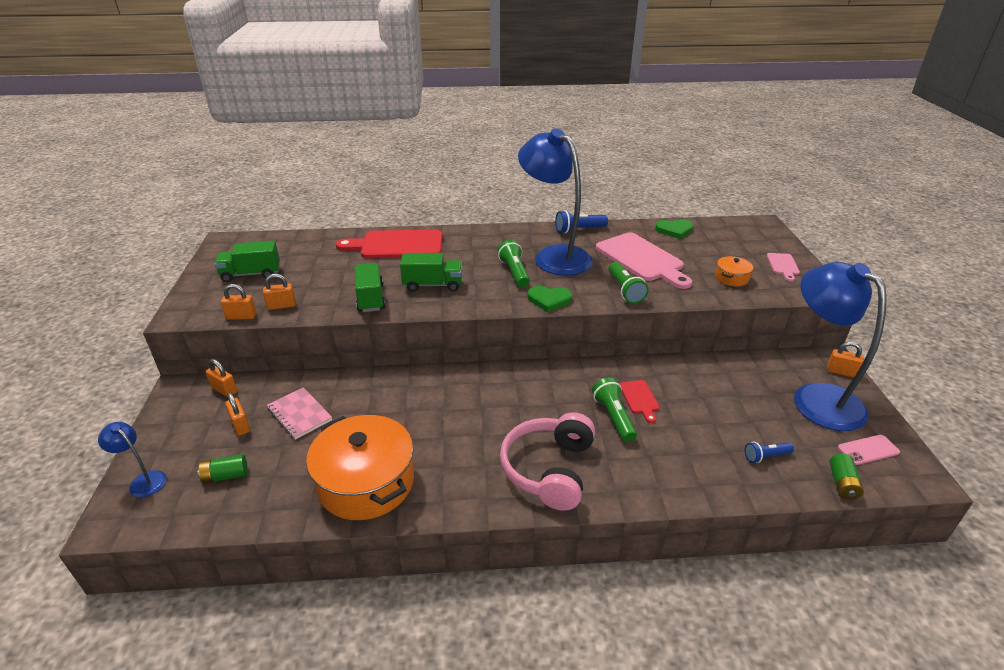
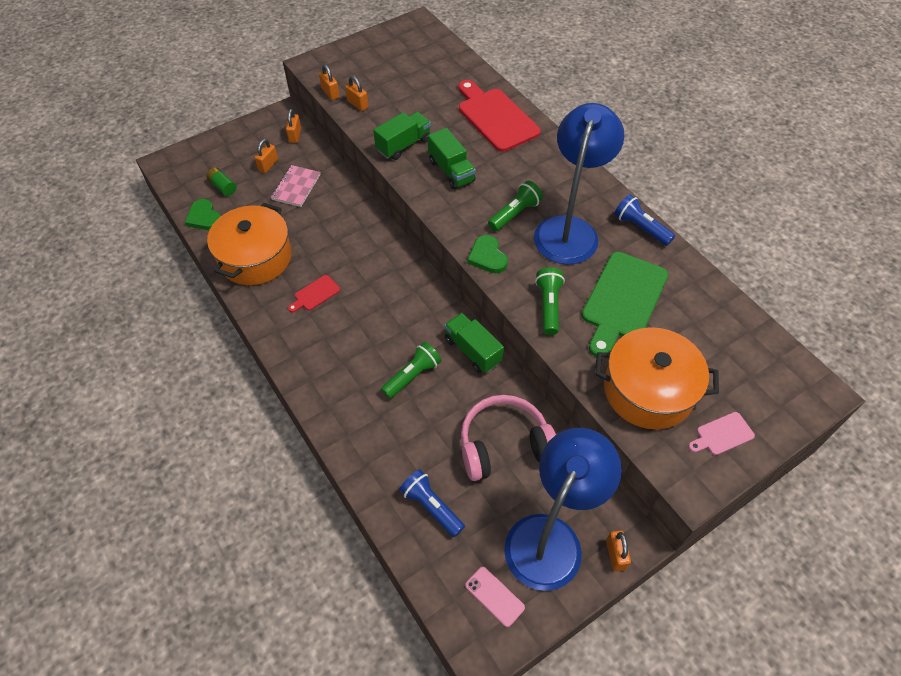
camera: 60 degrees right, 20 degrees up
(143, 480) = (200, 154): blue lamp -> none
(251, 274) = (385, 64): green truck -> green truck (472, 350)
(549, 469) = (326, 355): pink headphones -> pink headphones (504, 445)
(625, 290) = (548, 306): green flashlight -> green flashlight turned 135 degrees clockwise
(639, 398) = (449, 386): red cutting board -> red cutting board (315, 294)
(641, 259) = (622, 300): pink cutting board -> green cutting board
(674, 230) = (717, 308): green heart -> green heart (204, 217)
(731, 278) = (648, 390): orange pot -> orange pot, size x2.24
(766, 456) = (431, 507): blue flashlight -> blue flashlight, size x1.53
(842, 483) = (431, 577): green battery -> none

